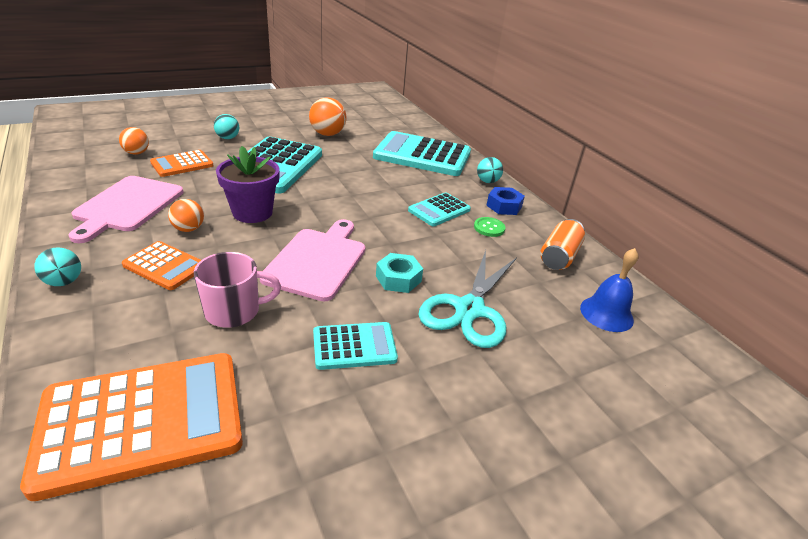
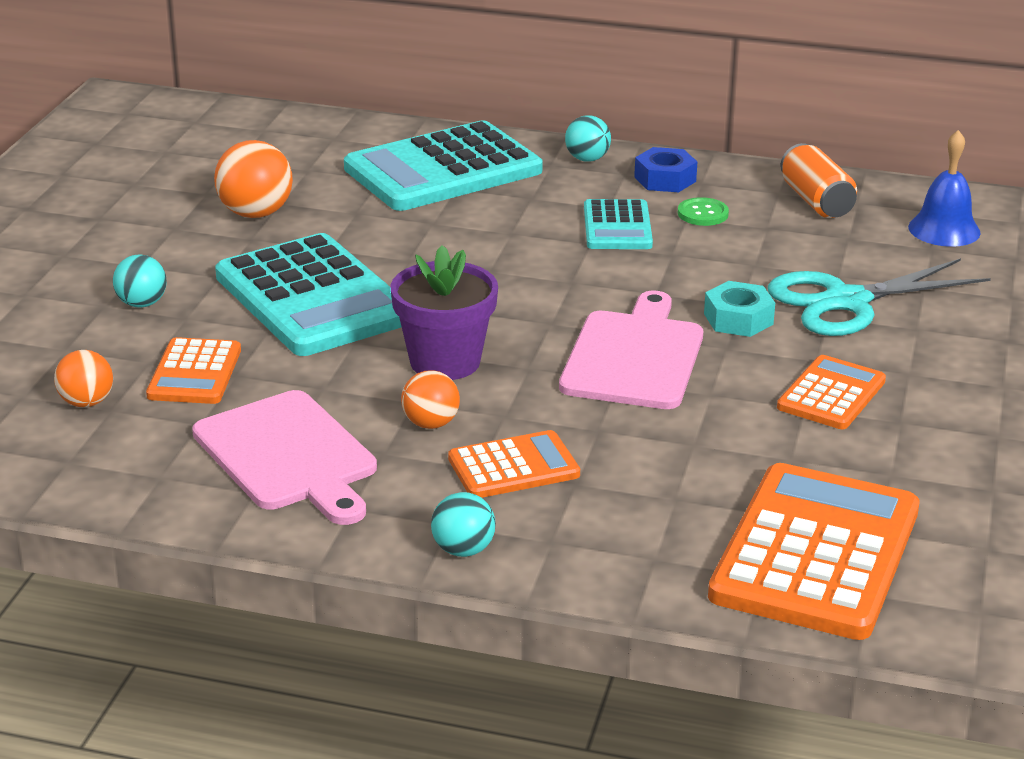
camera: 45 degrees left, 5 degrees down
(234, 311) = (678, 446): pink mug -> none
(317, 261) = (634, 356): pink cutting board -> pink cutting board turned 45 degrees clockwise
(354, 346) = (831, 394): turquoise calculator -> orange calculator
(469, 309) = (847, 301): turquoise scissors -> turquoise scissors turned 90 degrees clockwise

